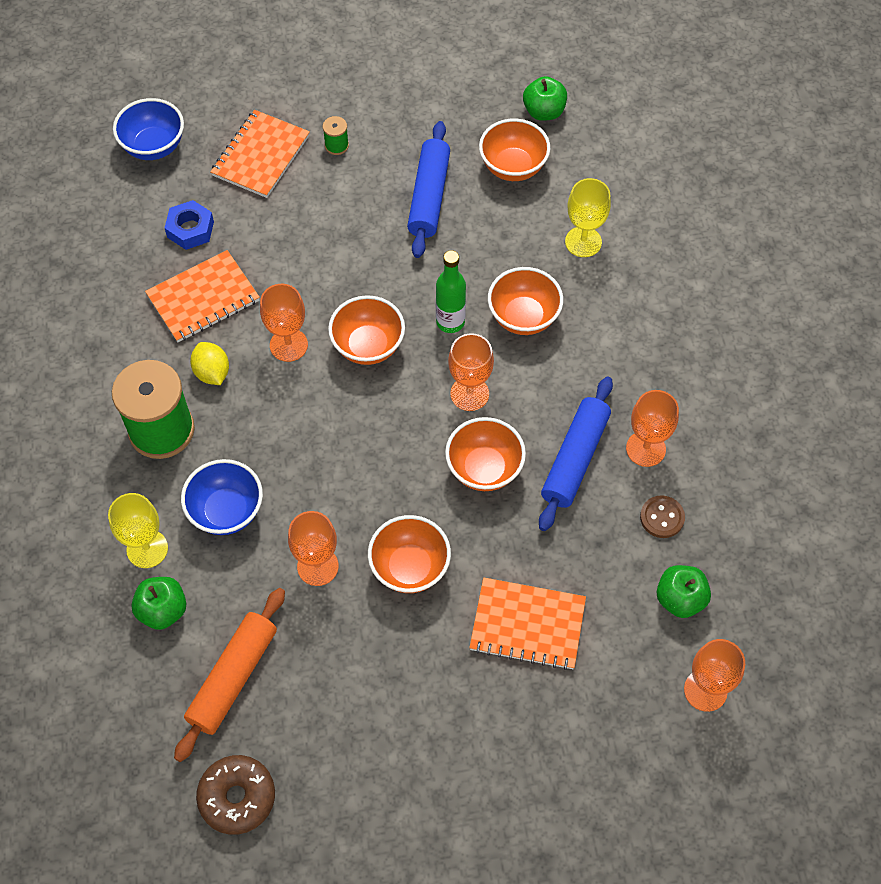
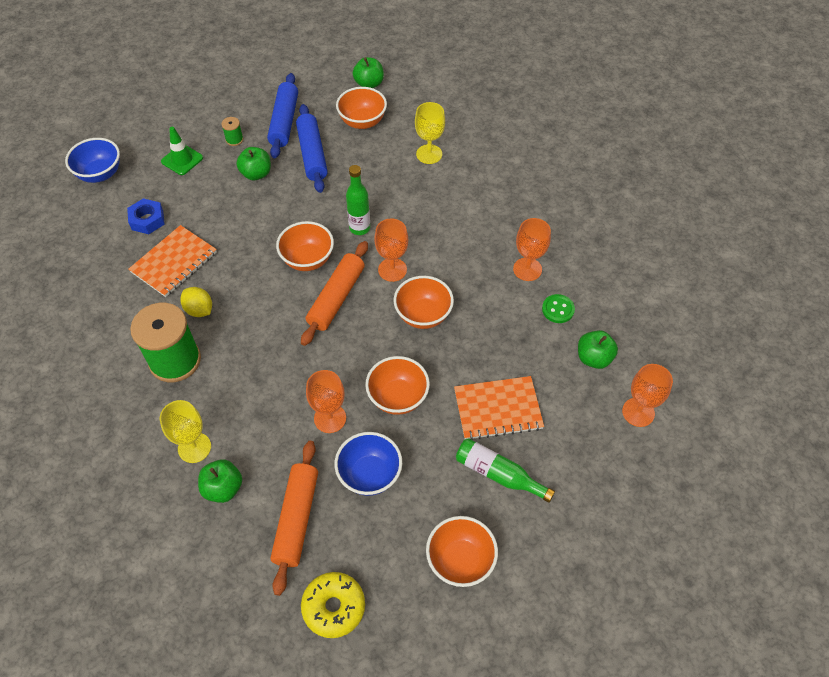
camera: 20 degrees left, 5 degrees down
(226, 511) = (246, 401): blue bowl -> blue bowl (369, 474)
(237, 797) = (334, 607): brown donut -> yellow donut
(261, 156) = (182, 160): orange notebook -> green traffic cone
(288, 345) = (249, 275): orange goblet -> none
(347, 204) = (256, 174): none -> green apple
(384, 410) = (336, 298): none -> orange rolling pin
(493, 708) = (498, 474): none -> green bottle
(523, 317) = (409, 211): orange bowl -> orange bowl (460, 560)
(575, 459) = (482, 290): blue rolling pin -> blue rolling pin (284, 122)
(662, 517) = (558, 309): brown button -> green button

